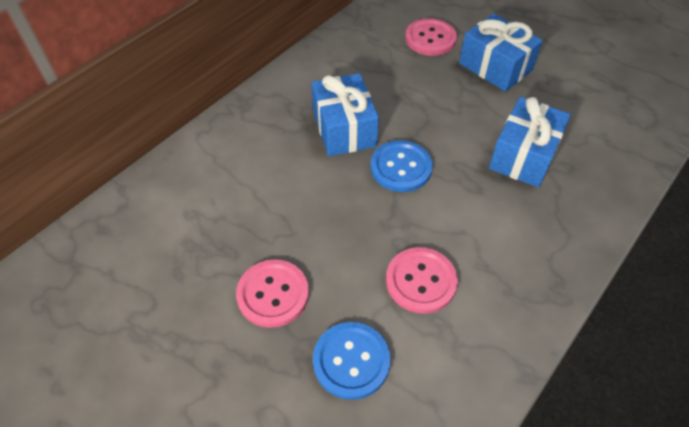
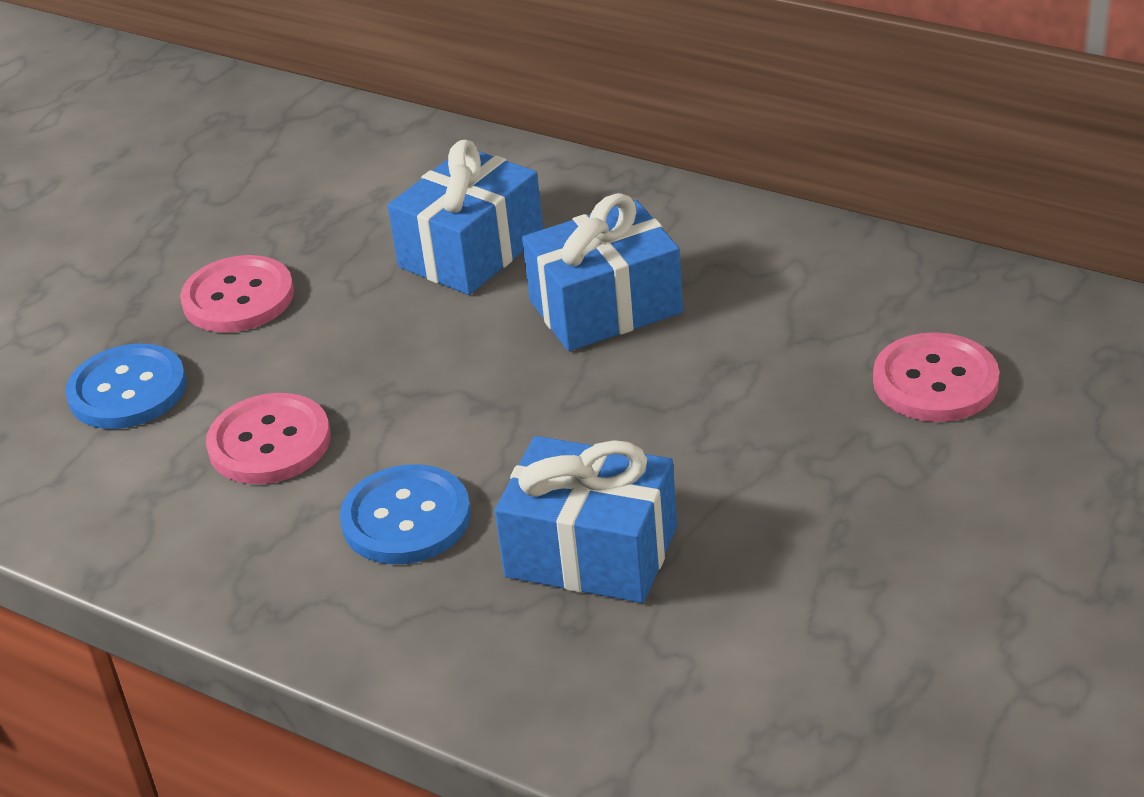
camera: 85 degrees right, 15 degrees down
(401, 167) = (521, 388): blue button -> blue button (406, 518)
(495, 67) = (874, 491): blue gift -> blue gift (471, 251)

